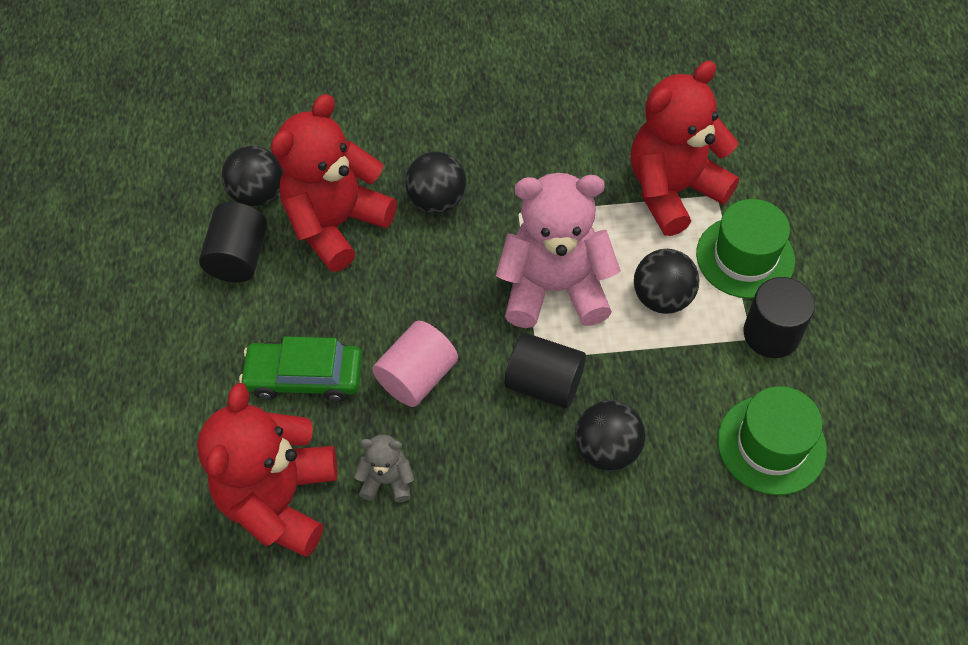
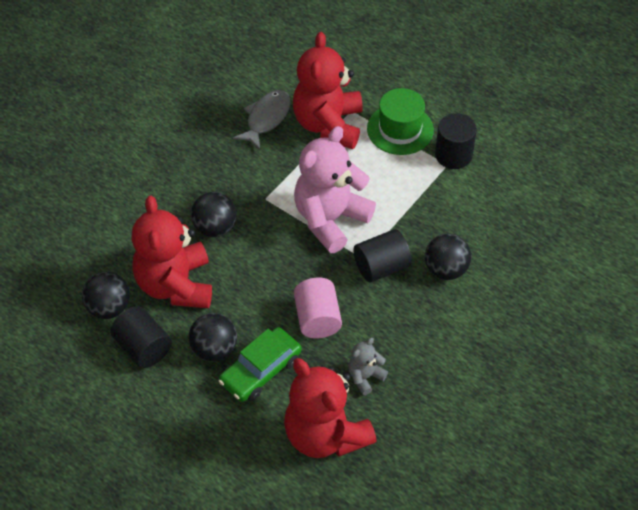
camera: 50 degrees left, 5 degrees down
(618, 134) = (266, 118): none -> grey fish
(662, 297) = (386, 180): black ball -> black ball (214, 349)
(771, 444) = (511, 203): green hat -> none

